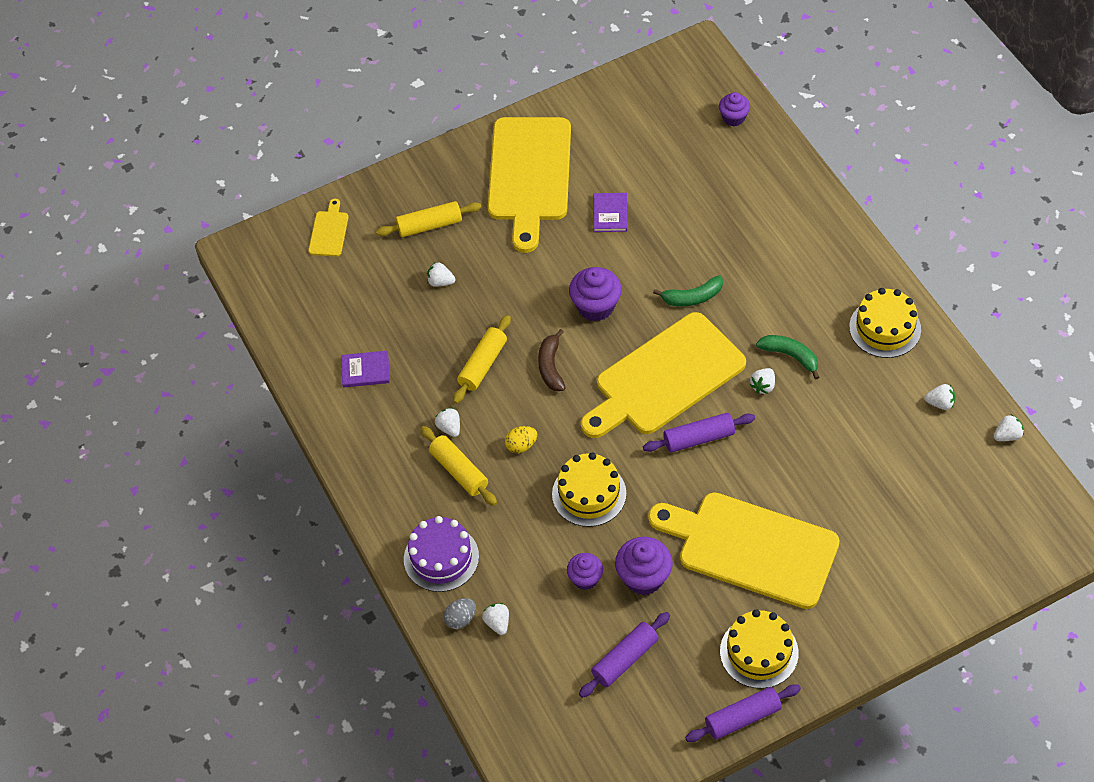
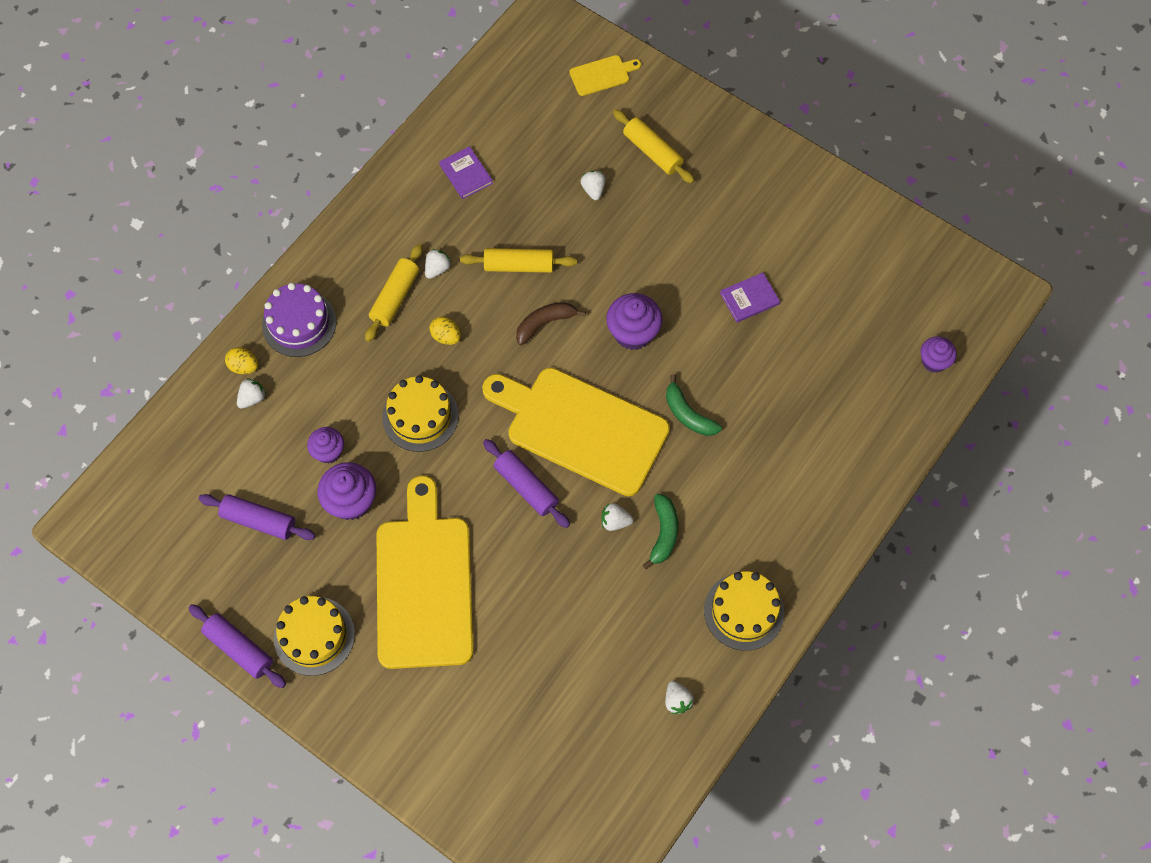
camera: 60 degrees right, 10 degrees up
(460, 619) = (244, 367): grey egg -> yellow egg
(529, 175) = (757, 209): yellow cutting board -> none
(1007, 435) = (669, 783): white strawberry -> none

